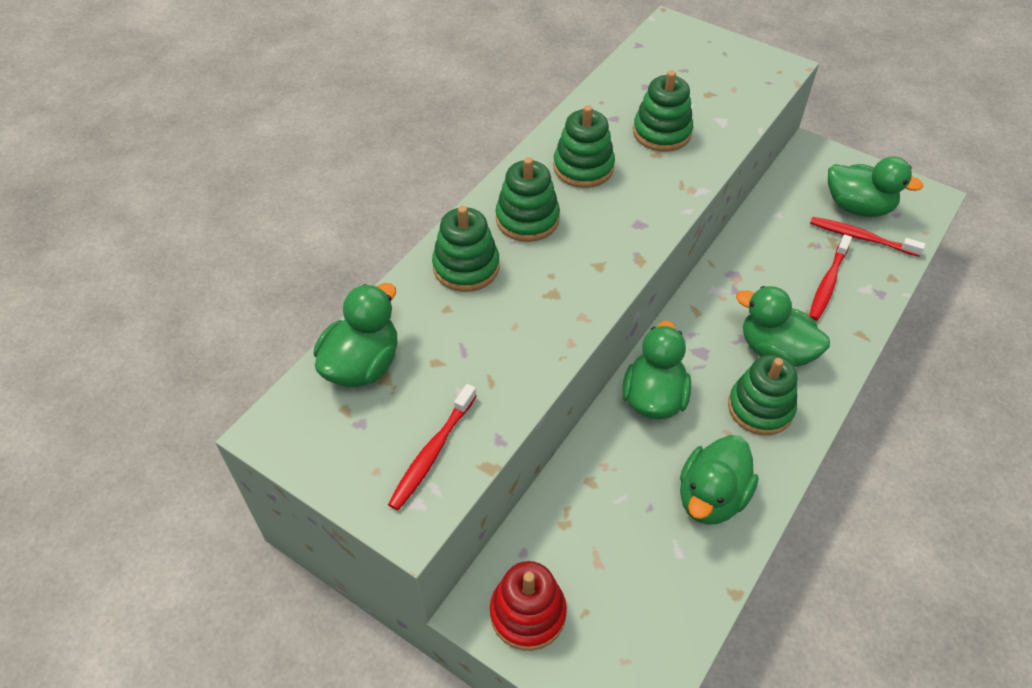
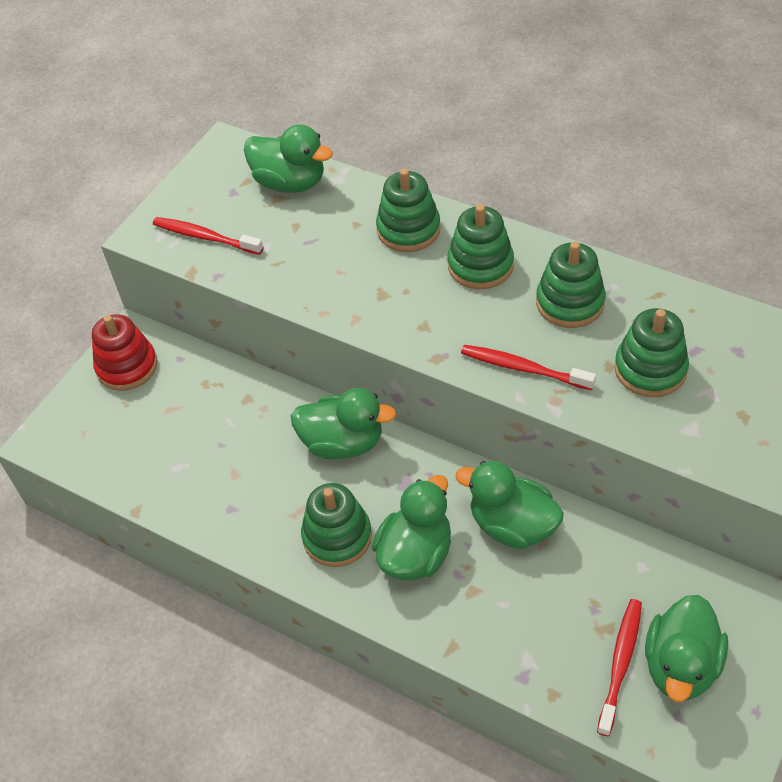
camera: 90 degrees right, 0 degrees up
(711, 497) = (231, 492): green duck -> green duck (512, 525)
(828, 283) = (529, 616): red toothbrush -> red toothbrush (523, 368)

